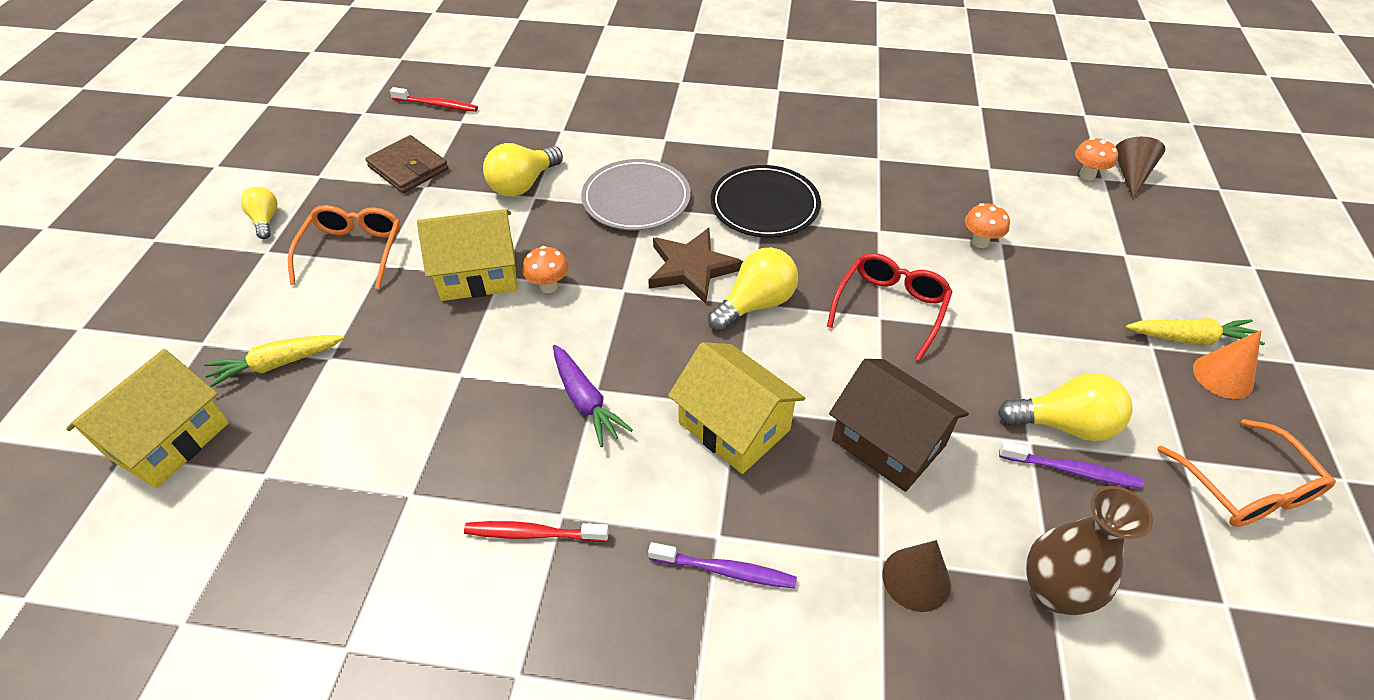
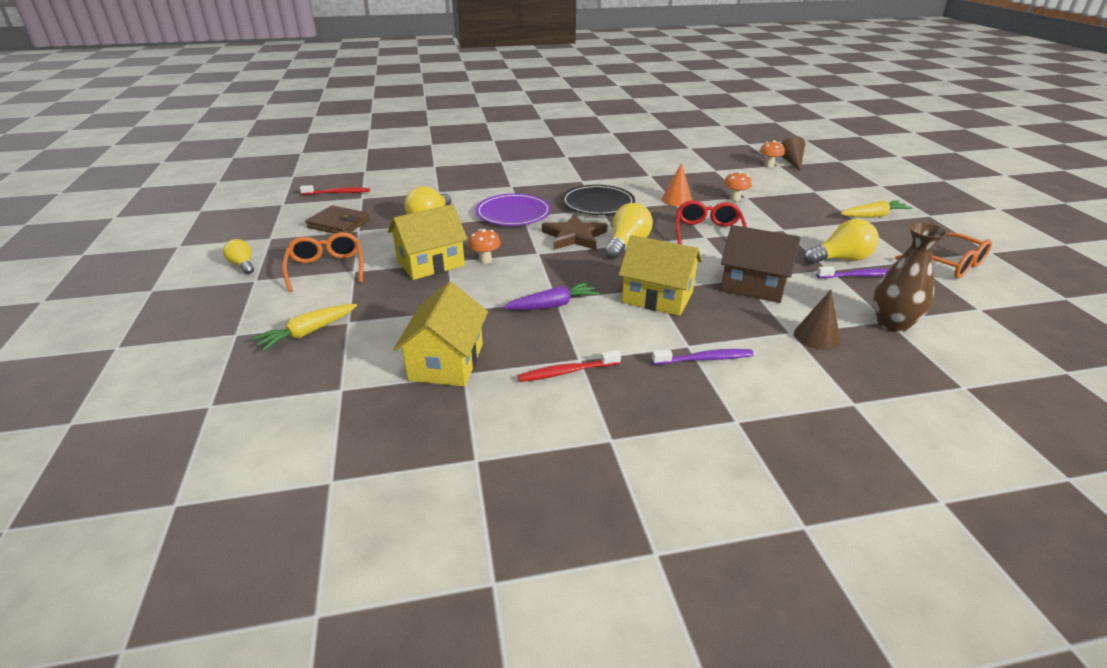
camera: 20 degrees left, 15 degrees down
(169, 440) = (245, 388): yellow house -> yellow house (446, 362)
(585, 401) = (553, 305): purple carrot -> purple carrot turned 60 degrees counterclockwise
(636, 199) = (513, 213): grey plate -> purple plate
(1222, 376) = (901, 226): orange cone -> orange cone (677, 200)

